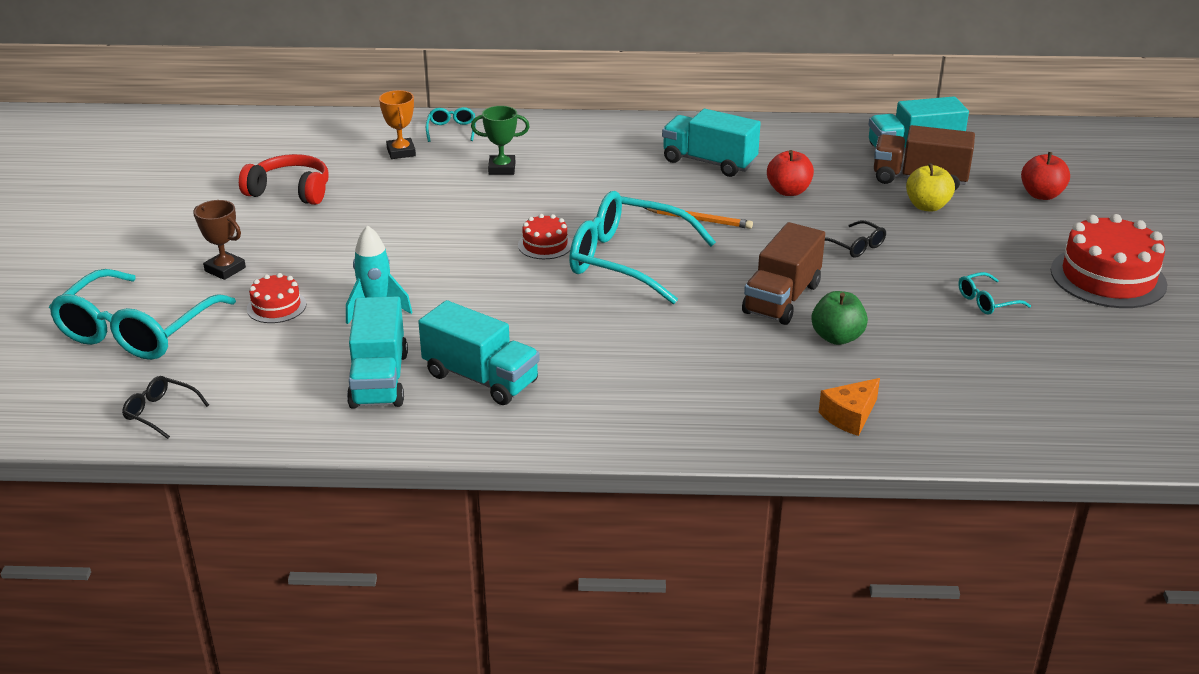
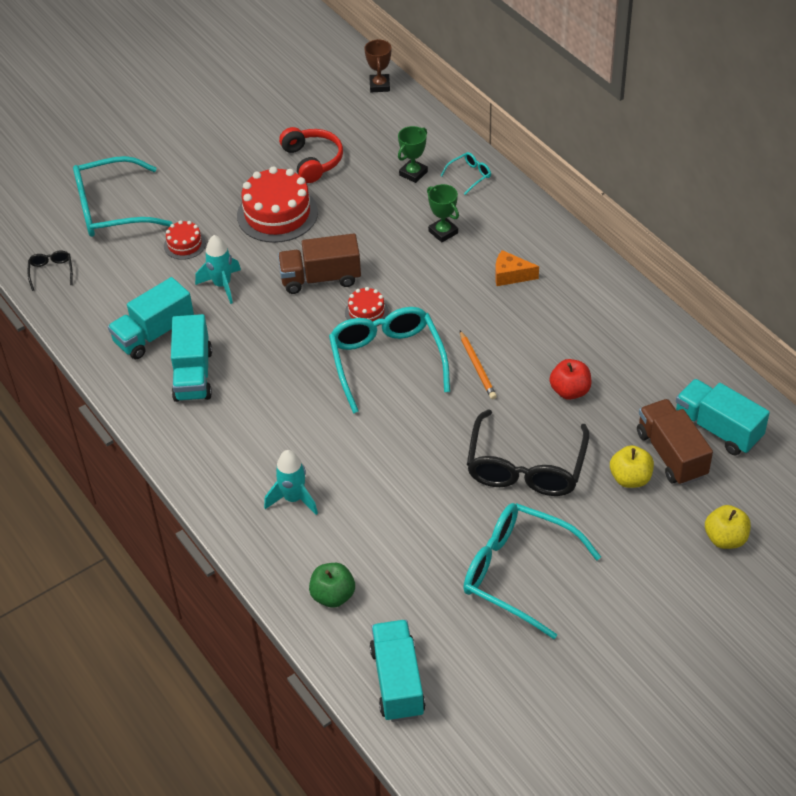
camera: 55 degrees right, 15 degrees up
(225, 269) = (201, 197): brown trophy -> brown trophy (379, 86)
(401, 152) = (413, 173): orange trophy -> green trophy
(709, 162) = (567, 327): turquoise truck -> turquoise truck (397, 682)
(748, 386) = (293, 499): none -> turquoise rocket
(782, 298) = (414, 462): brown truck -> brown truck (321, 278)
(837, 337) = (392, 514): green apple -> green apple (333, 596)
(849, 416) = (304, 564): orange cheese -> orange cheese (510, 275)
(855, 246) = (526, 466): black glasses -> black glasses, size x2.32
(987, 301) = (519, 573): turquoise glasses -> turquoise glasses, size x2.32
(1041, 195) = (725, 538): red apple -> yellow apple
(1108, 277) = (627, 631): red cake -> red cake (277, 214)

